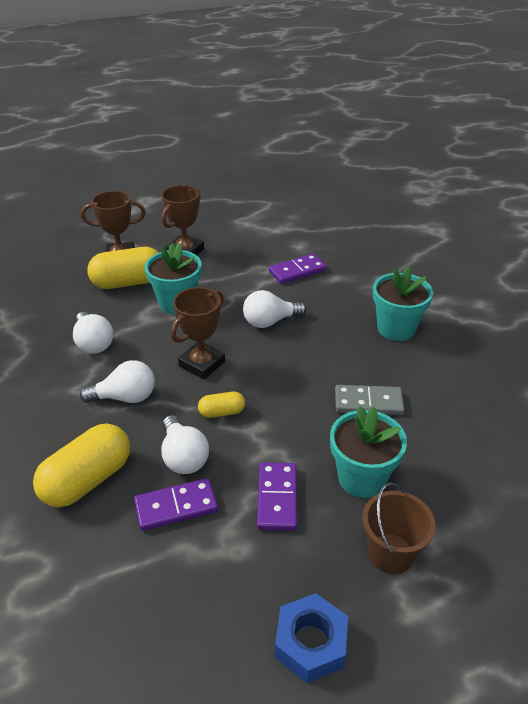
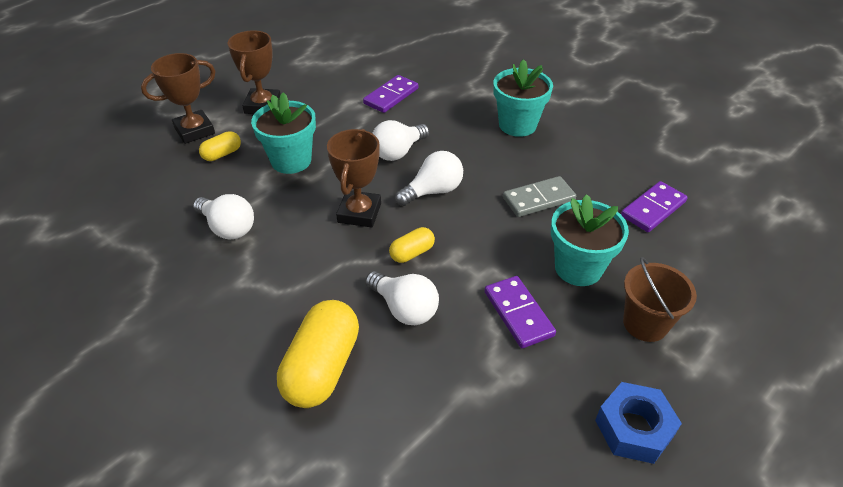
camera: 25 degrees left, 5 degrees up
(125, 397) = (303, 271): white light bulb -> white light bulb (433, 191)
(128, 282) = (222, 154): yellow capsule -> yellow capsule, size x0.50
(176, 507) = (431, 358): purple domino -> purple domino (653, 209)

